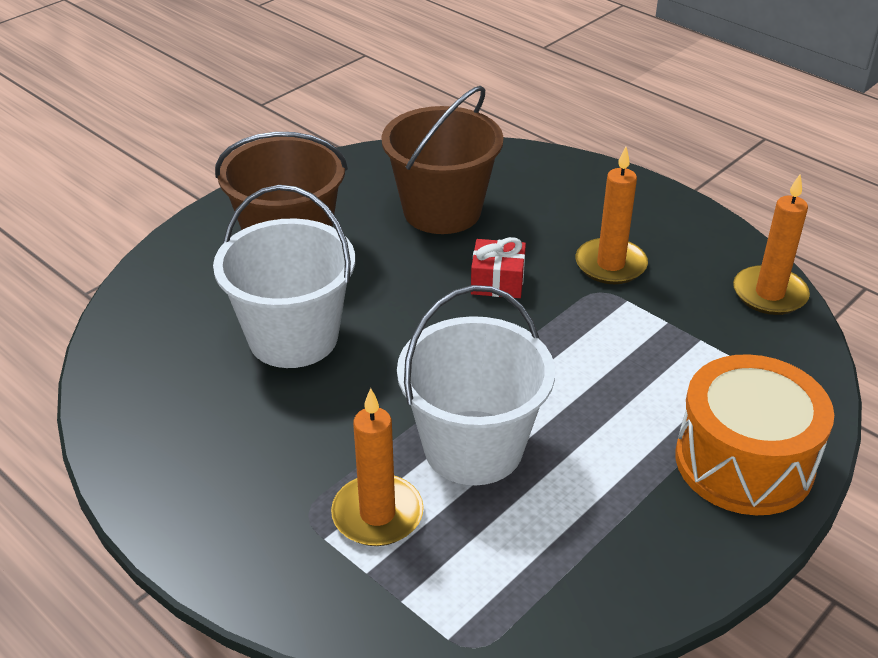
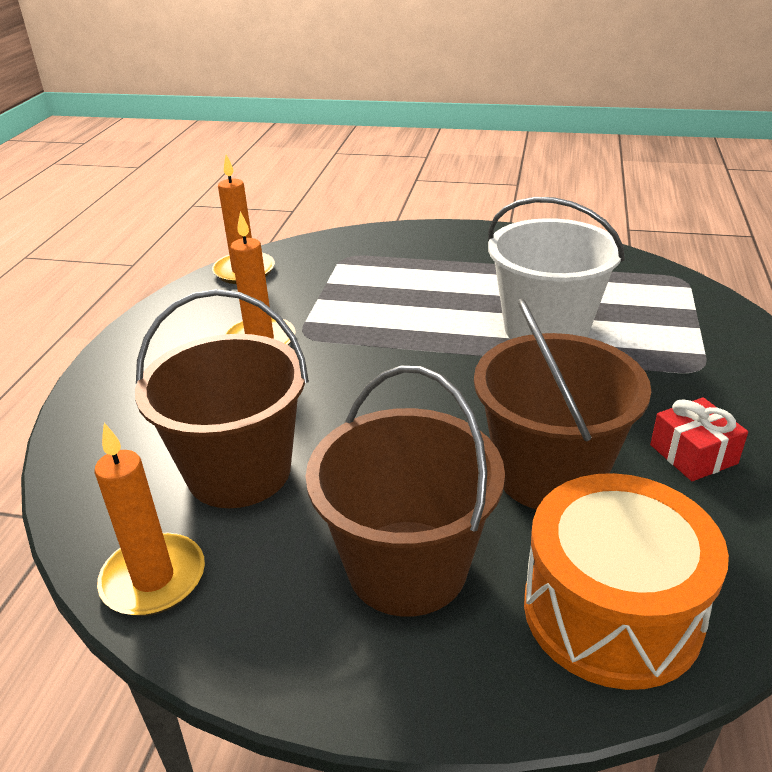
camera: 120 degrees left, 5 degrees down
(293, 337) = (549, 474): white bucket -> brown bucket
(377, 514) = (655, 341): orange candle -> orange candle (153, 579)
(497, 281) = (338, 388): red gift -> red gift (693, 454)
(744, 462) = (434, 244): orange drum -> orange drum (611, 611)

